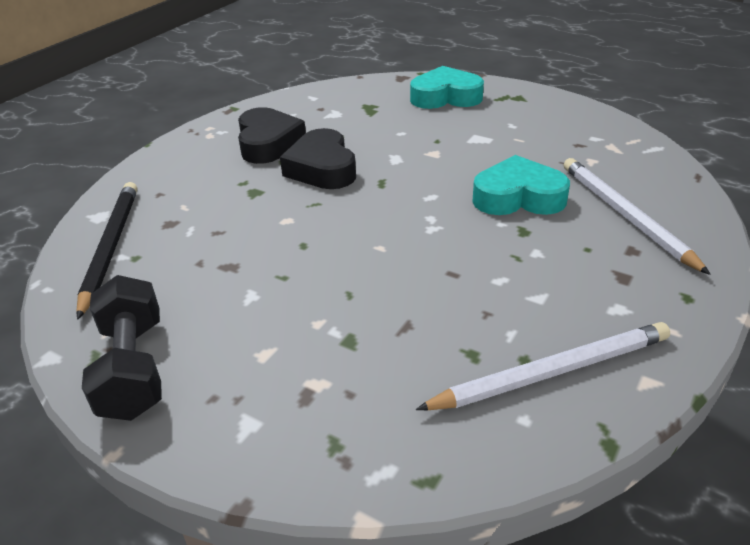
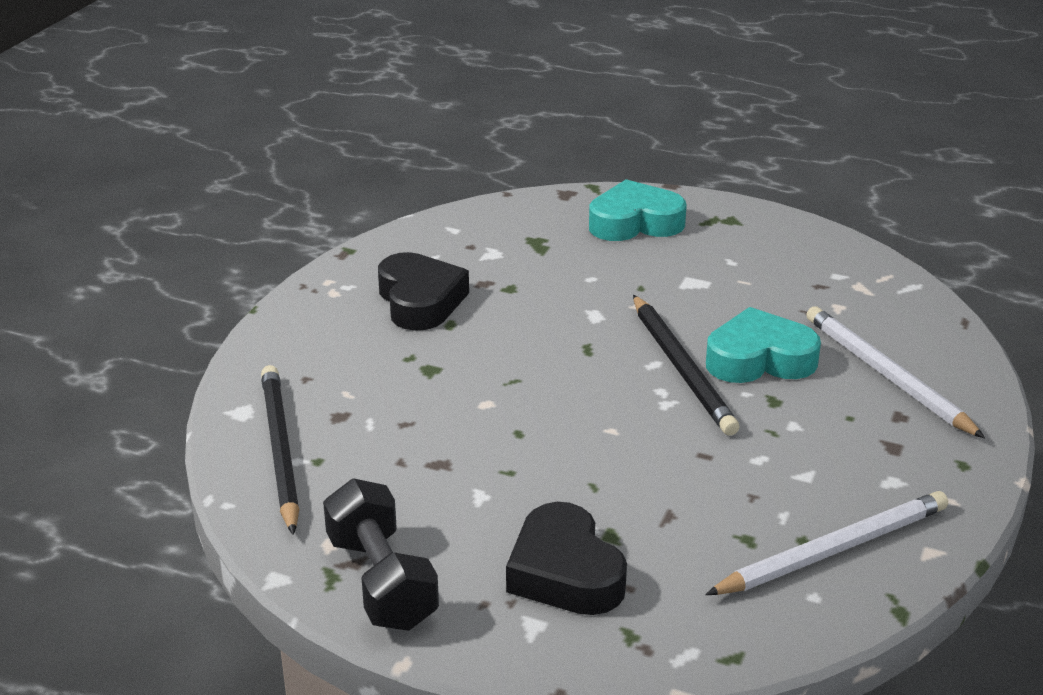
camera: 10 degrees left, 5 degrees down
(322, 168) = (505, 333): black heart -> black heart (565, 572)
(452, 201) = (682, 368): none -> black pencil

